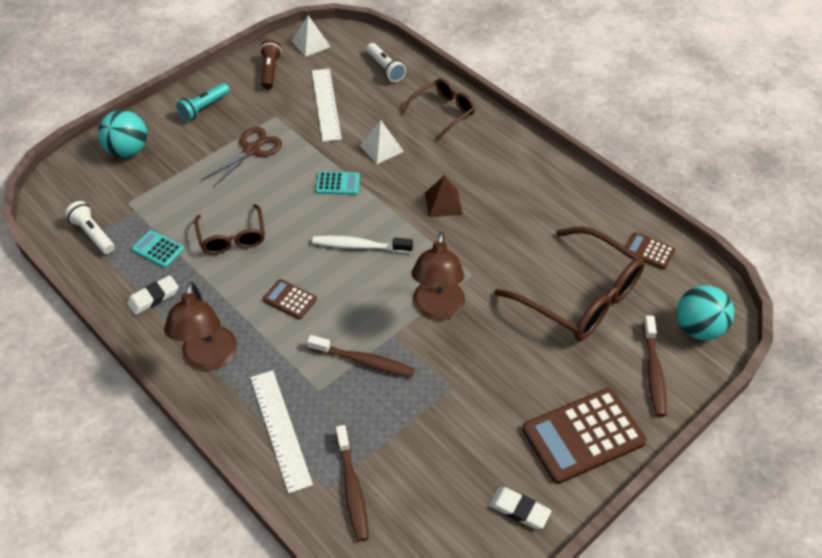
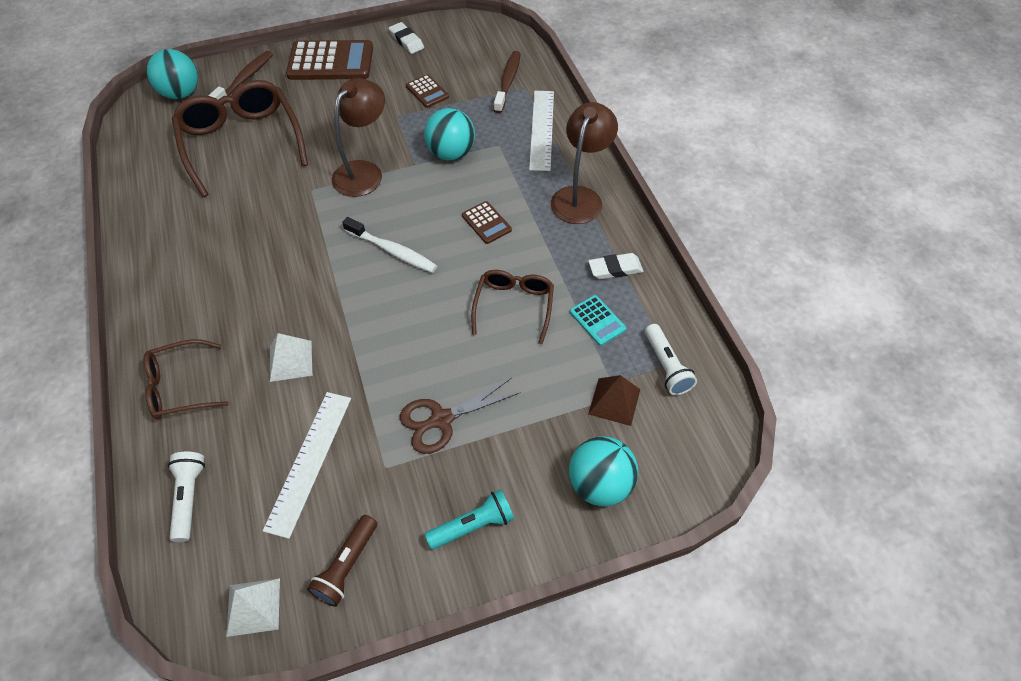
camera: 155 degrees left, 5 degrees up
(338, 184) = (369, 331): turquoise calculator -> none
(364, 361) = (451, 153): brown toothbrush -> turquoise ball
(443, 203) = (280, 266): brown pyramid -> brown pyramid (614, 401)
(649, 251) = (148, 157): brown calculator -> brown calculator (427, 91)

